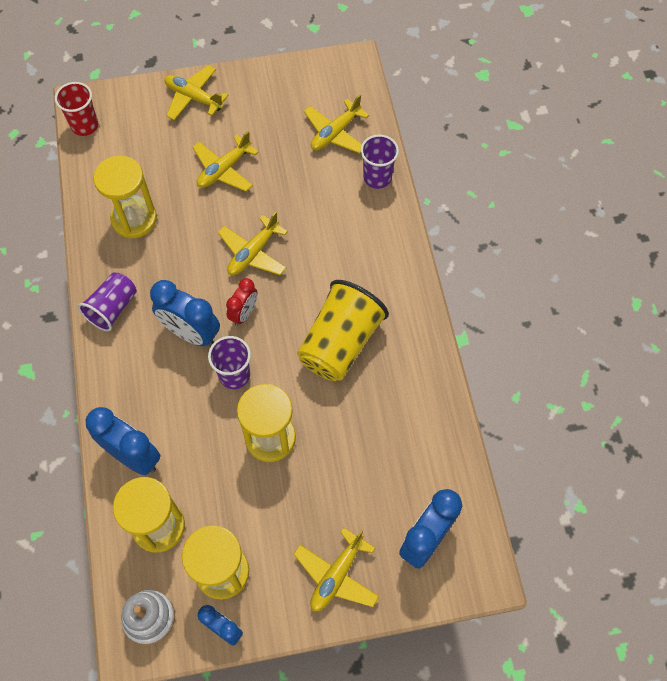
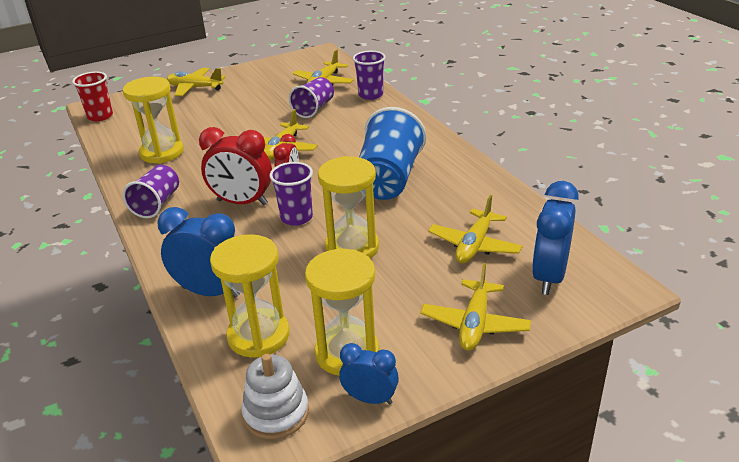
camera: 15 degrees left, 30 degrees down
(191, 333) = (242, 202): blue clock -> red clock
(224, 170) = (236, 114): yellow plane -> yellow plane (474, 245)
(308, 186) = (314, 109): none -> purple cup
(340, 343) = (388, 179): yellow cup -> blue cup

